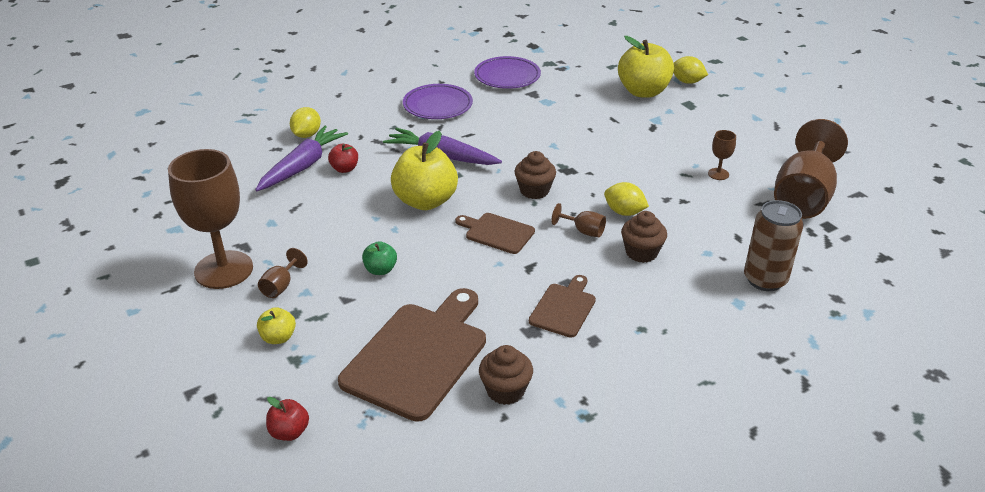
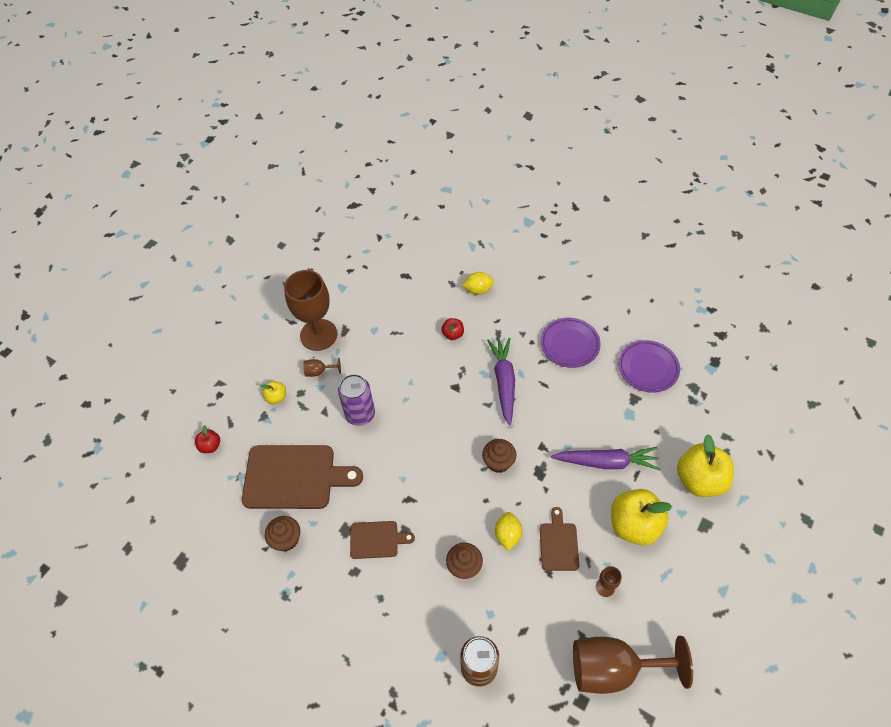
camera: 65 degrees right, 20 degrees up
(302, 166) = (441, 310): purple carrot -> purple carrot (606, 462)
(380, 270) = (360, 414): green apple -> purple can
(425, 201) = (445, 401): yellow apple -> yellow apple (634, 525)
(497, 233) = (435, 461): brown cutting board -> brown cutting board (558, 544)
(583, 231) = (468, 516): brown goblet -> none
(687, 82) = (745, 509): yellow lemon -> none

